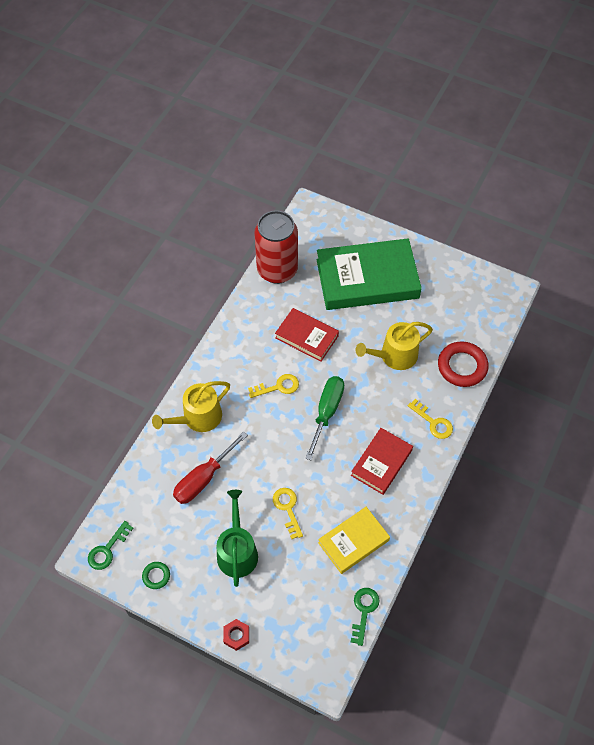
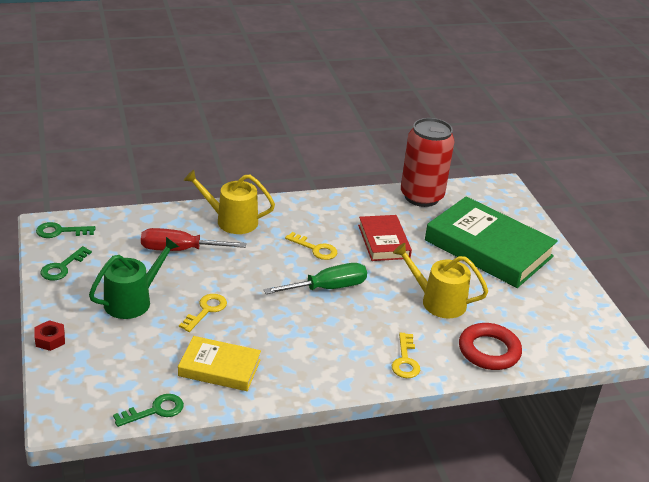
camera: 45 degrees right, 25 degrees down
(156, 576) = (62, 267): green ring -> green key
(381, 463) = (320, 346): red book -> none

